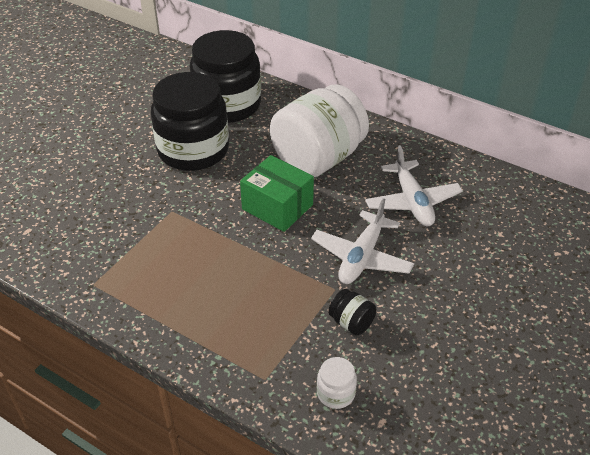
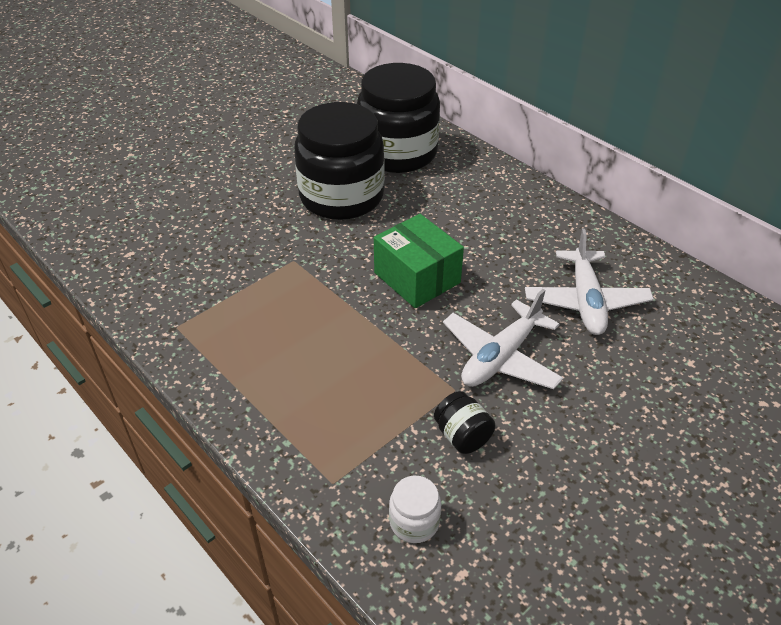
camera: 15 degrees right, 0 degrees up
(318, 159) = (484, 230): white jar -> none

